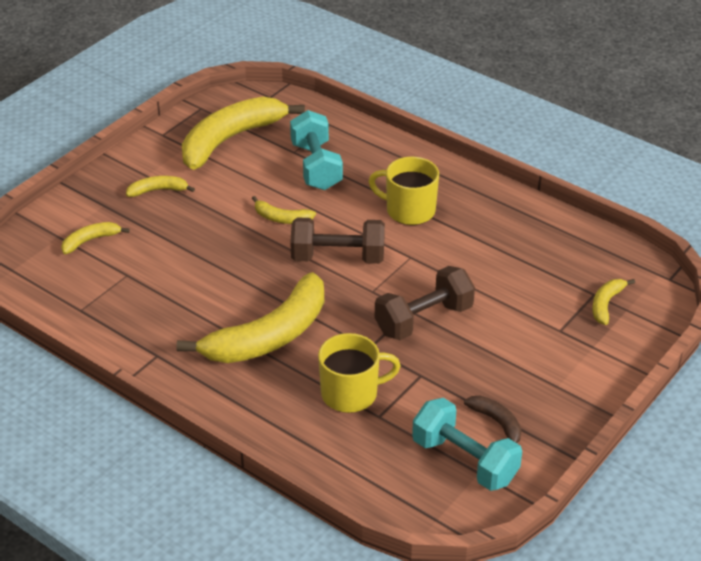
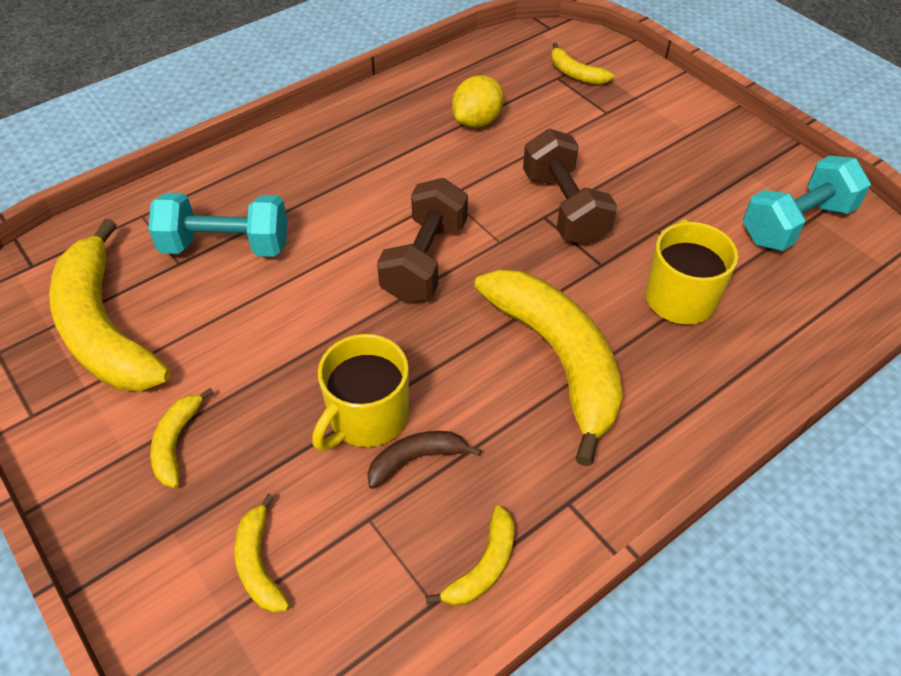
camera: 75 degrees left, 10 degrees up
(281, 218) = (319, 302): yellow banana -> yellow banana (483, 566)
(409, 210) = (361, 179): yellow mug -> yellow mug (367, 417)
(497, 423) = (741, 187): brown banana -> brown banana (416, 459)
(507, 256) = (477, 121): none -> yellow lemon

